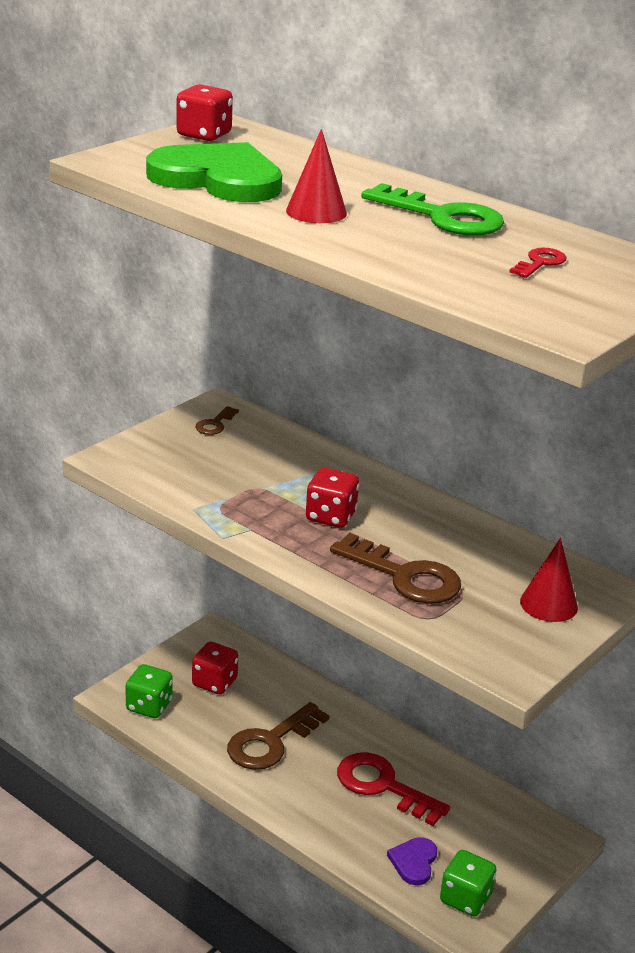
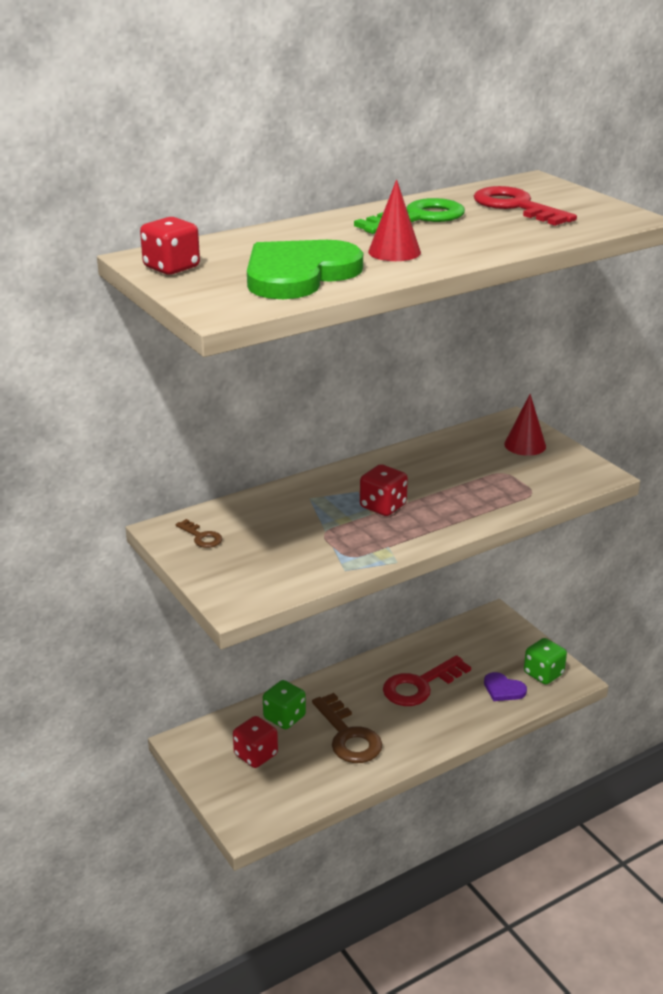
camera: 70 degrees left, 0 degrees up
(149, 706) = (270, 804): green dice -> green dice (284, 717)
(405, 576) = (477, 491): brown key -> none
(540, 263) = (516, 206): red key -> red key, size x2.03

